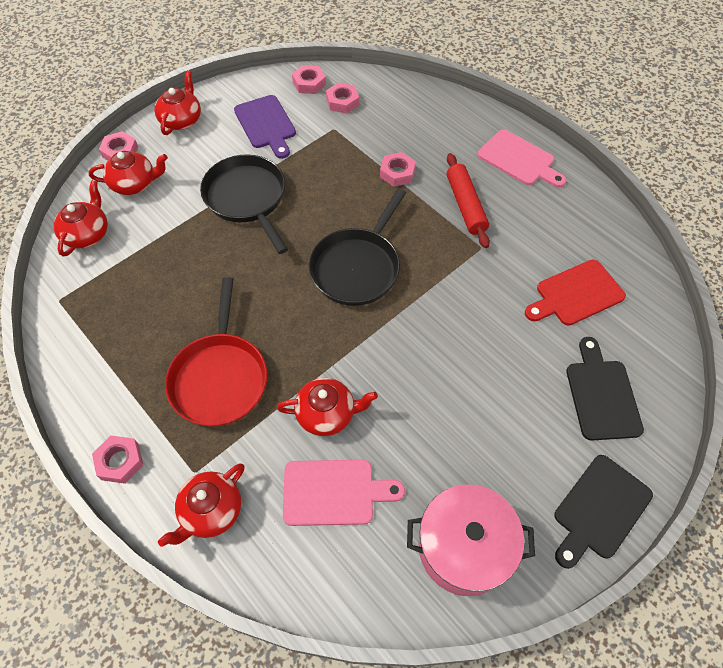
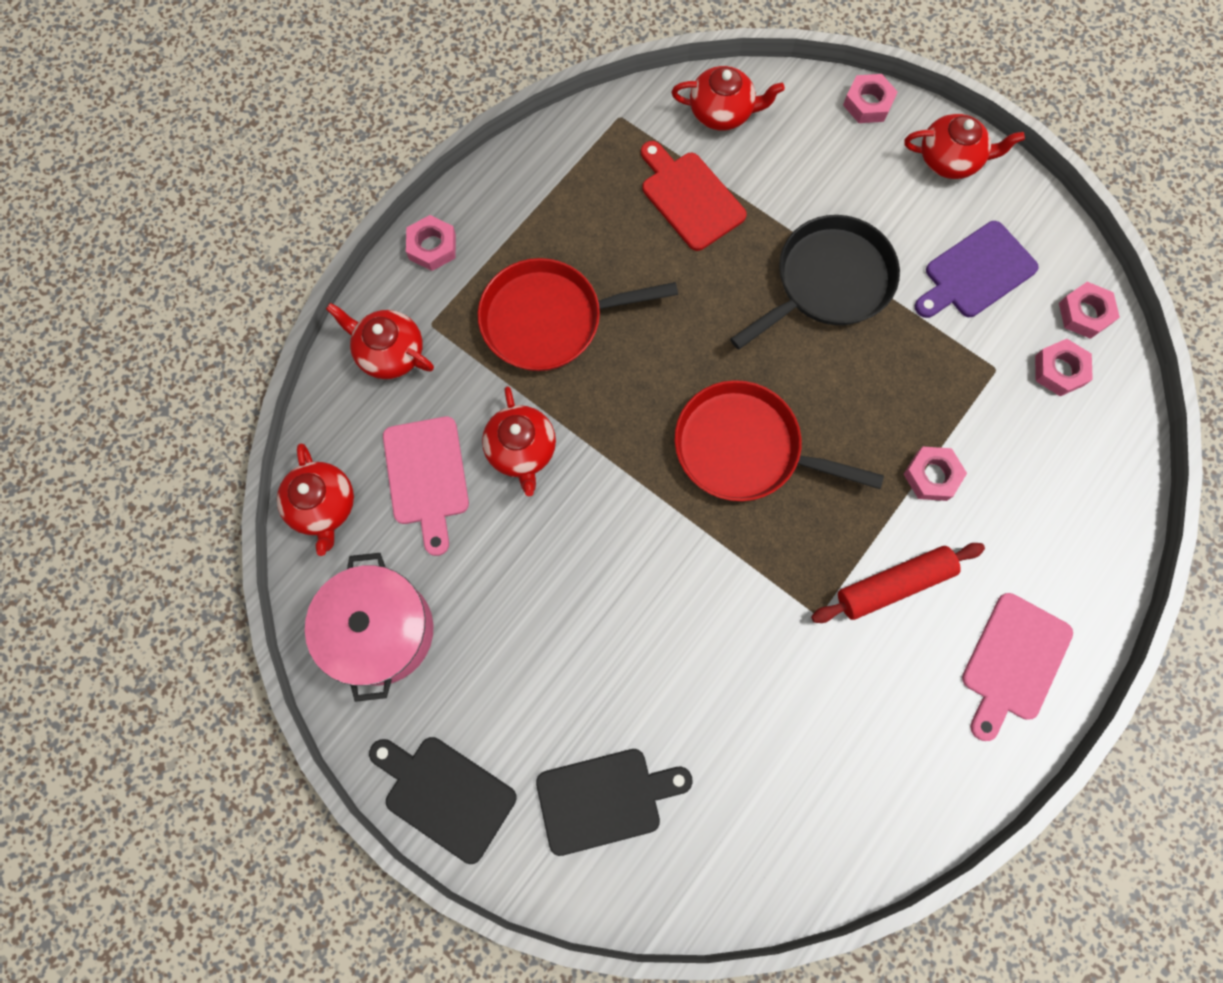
camera: 80 degrees right, 15 degrees up
(135, 184) = (817, 138): red teapot -> red teapot (323, 506)
(357, 267) = (744, 448): black pan -> red pan
(576, 294) = (765, 761): red cutting board -> red cutting board (690, 197)

